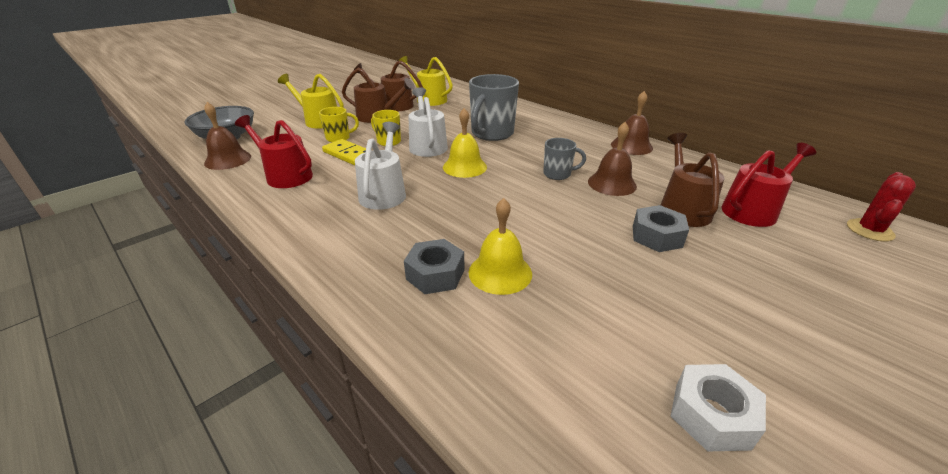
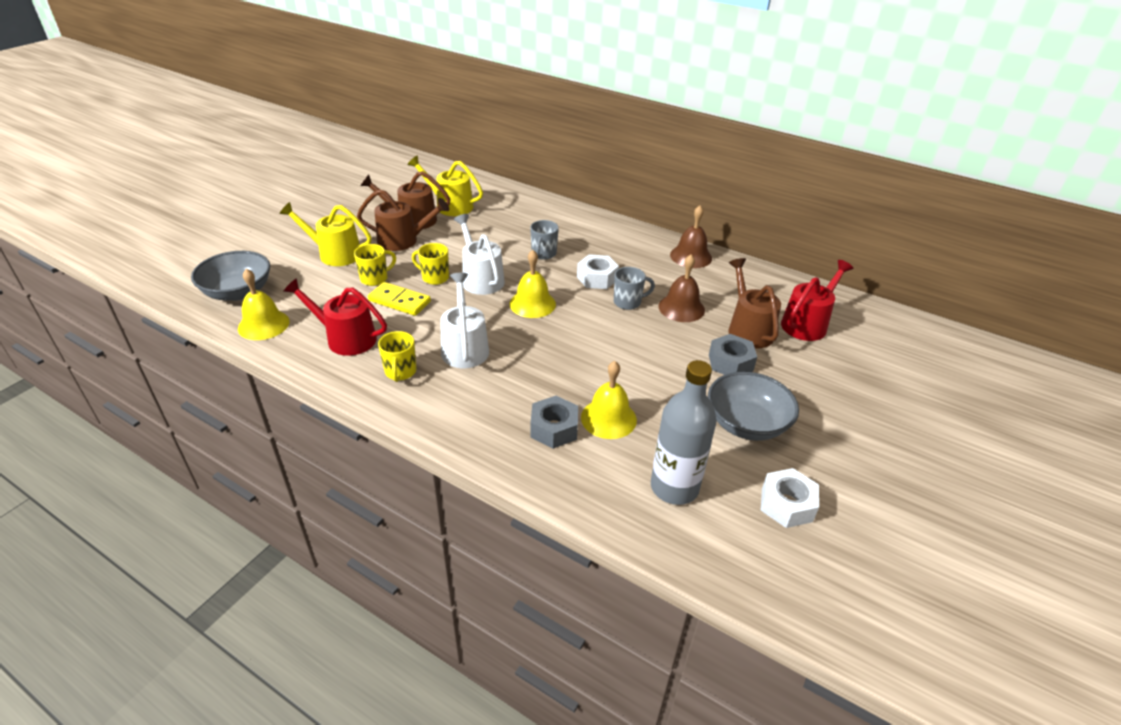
camera: 15 degrees left, 5 degrees up
(228, 160) = (263, 324): brown bell -> yellow bell
(314, 205) = (400, 372): none -> yellow mug
(491, 134) = (543, 254): grey mug -> grey mug, size x0.54
(534, 154) = (597, 278): none -> white nut
(555, 363) = (674, 487): none -> grey bottle
(666, 301) = (746, 423): none -> grey bowl
(869, 230) = (897, 332): red cactus -> none

